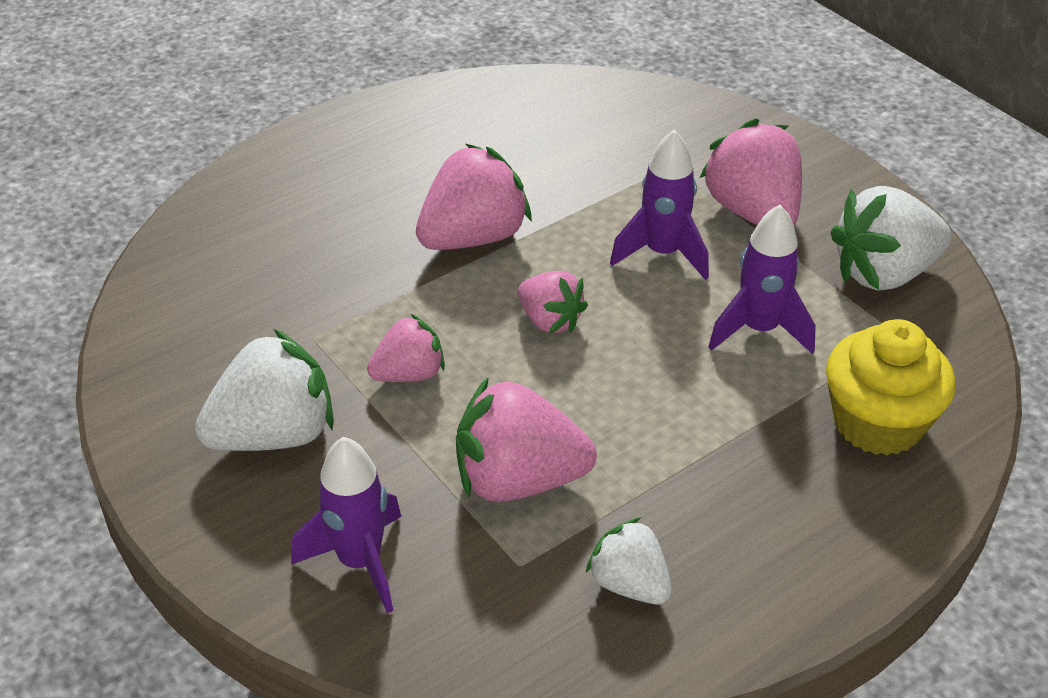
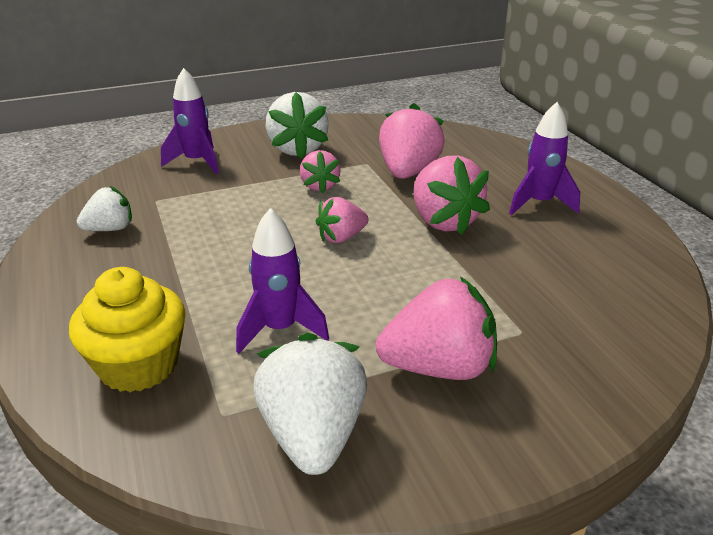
camera: 105 degrees right, 10 degrees down
(518, 480) = (212, 207): pink strawberry -> pink strawberry (408, 172)
(662, 253) = (396, 300): purple rocket -> purple rocket (539, 203)

